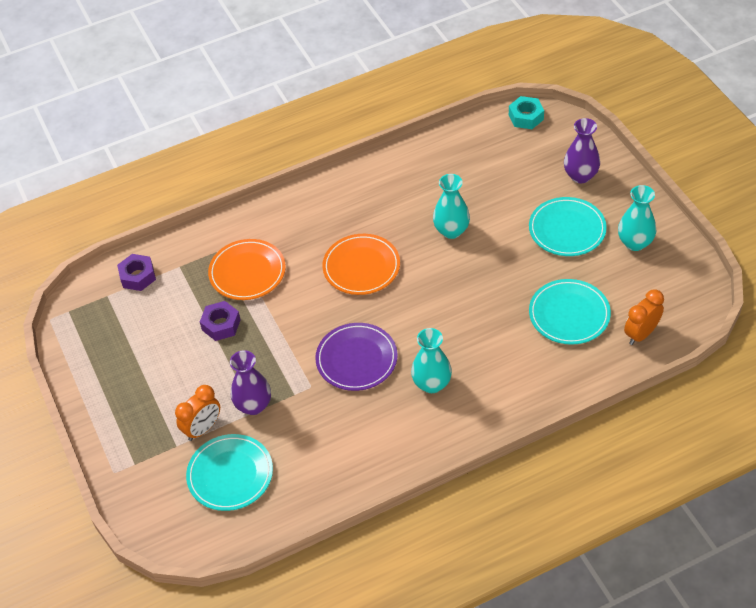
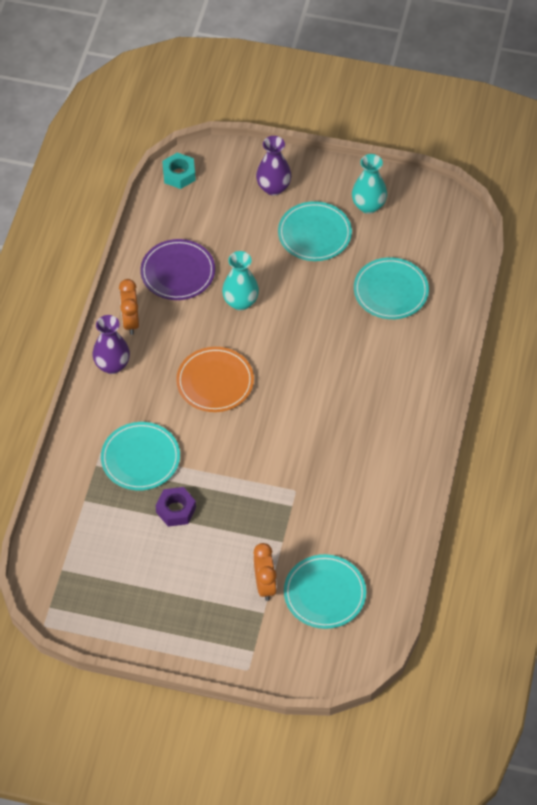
camera: 55 degrees left, 5 degrees up
(138, 276) = (64, 535): purple nut -> none
(247, 272) = (140, 458): orange plate -> turquoise plate
(253, 405) = (276, 538): purple vase -> purple vase (112, 365)
(356, 359) = (299, 445): purple plate -> purple plate (178, 272)
(432, 384) = (368, 415): turquoise vase -> none
(641, 334) = (449, 264): orange clock -> orange clock (130, 321)

